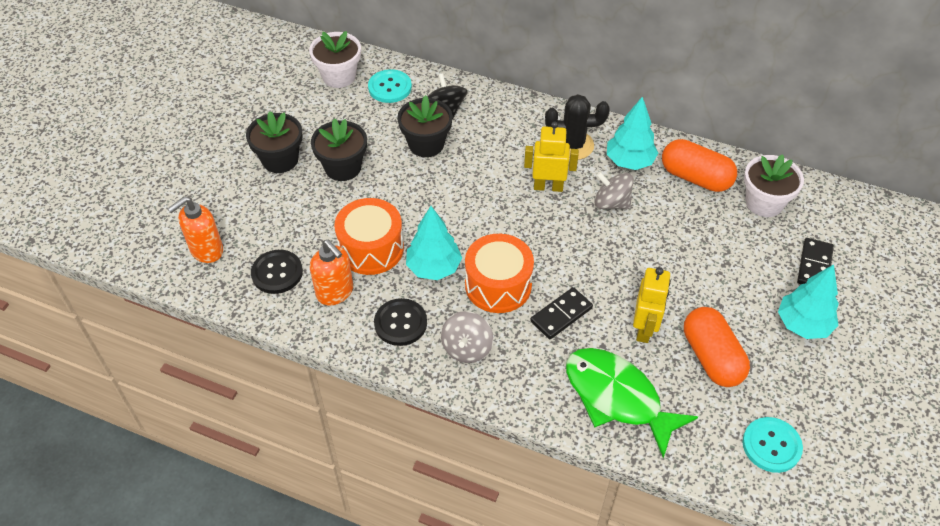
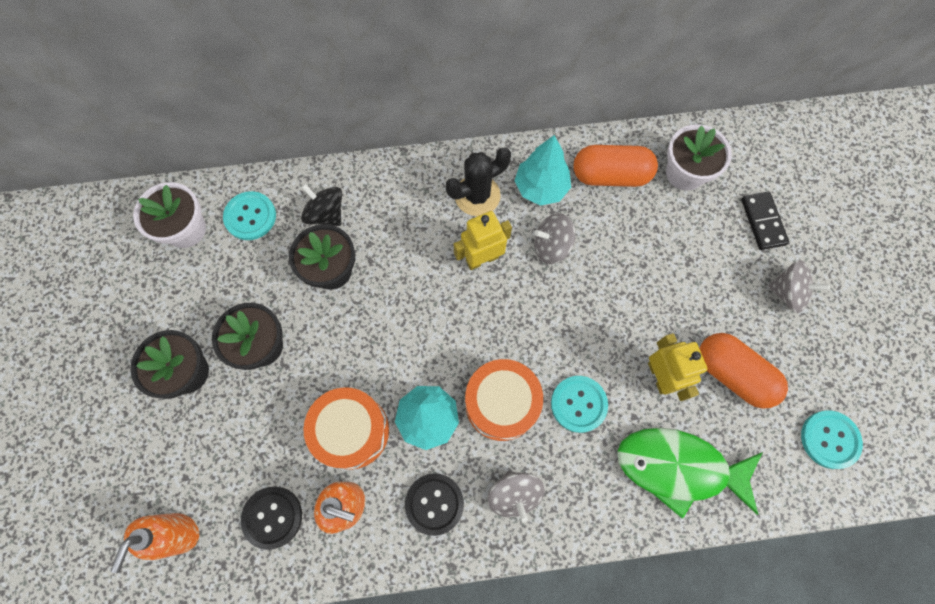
camera: 30 degrees left, 20 degrees up
(561, 315) = (578, 404): black domino -> turquoise button
(803, 324) = (787, 293): turquoise tree -> grey spinning top

